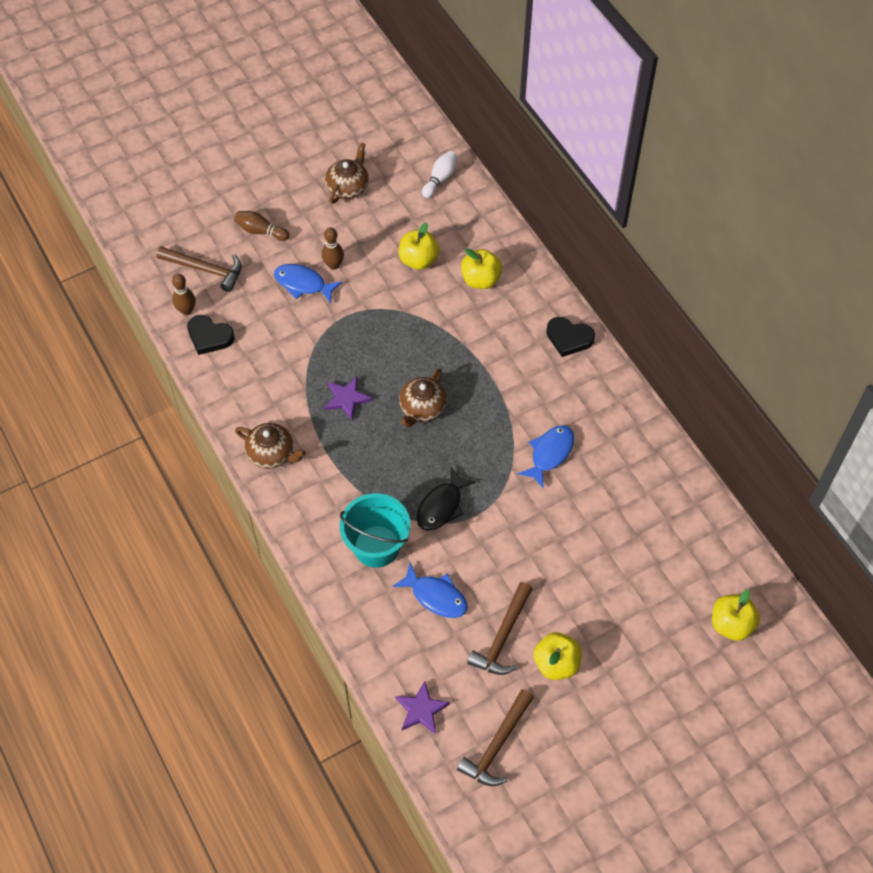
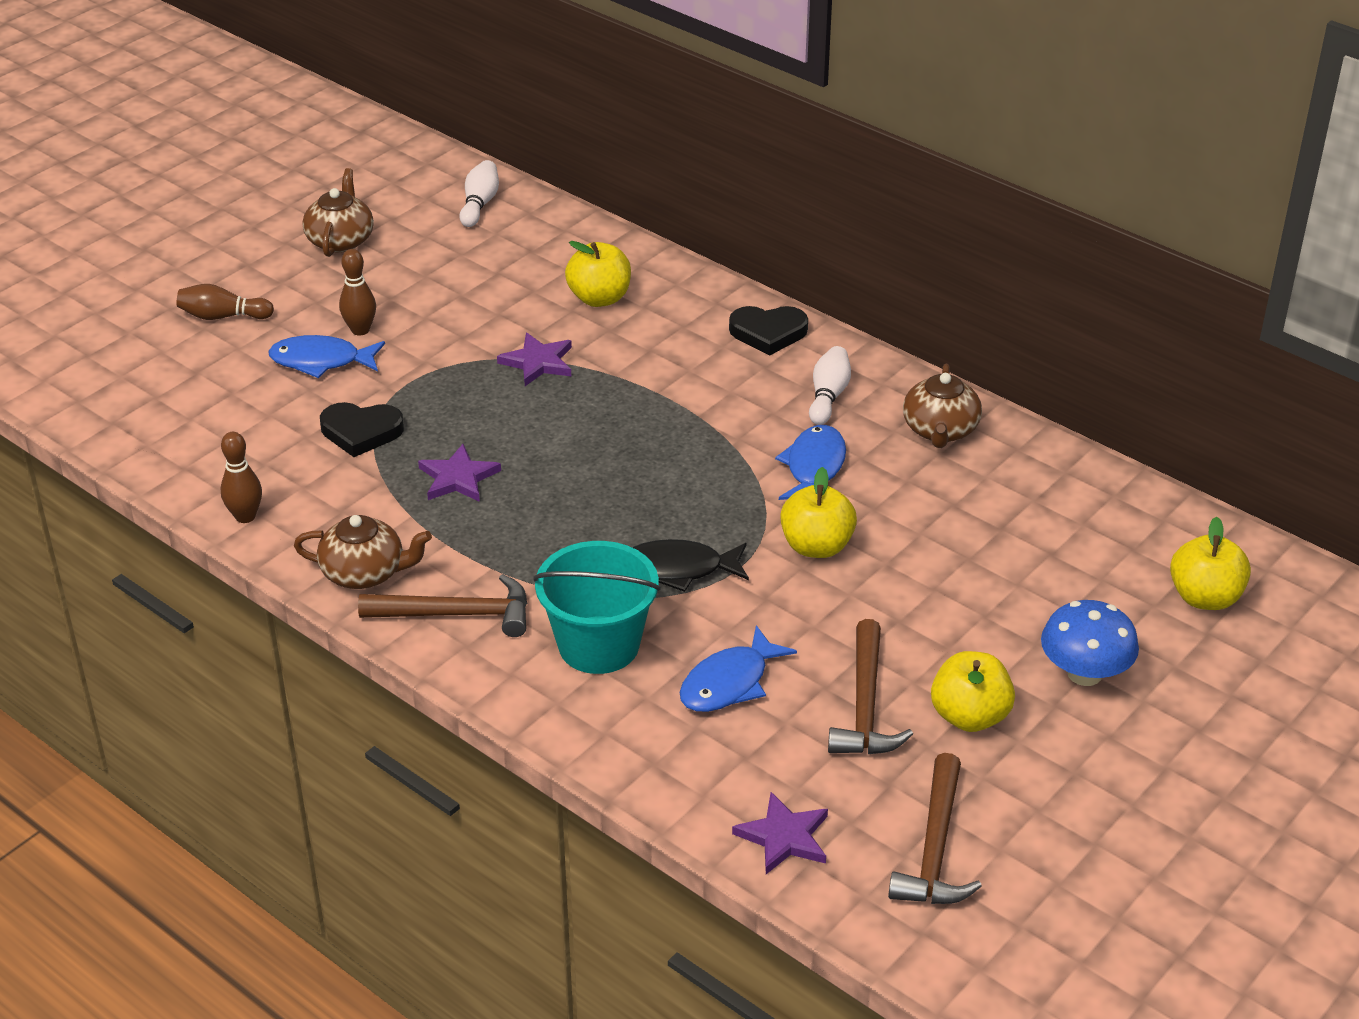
camera: 20 degrees left, 20 degrees down
(186, 310) = (139, 433): brown bowling pin -> brown bowling pin (245, 516)
(206, 270) = (151, 379): brown hammer -> brown hammer (458, 614)
(209, 336) = (192, 455): black heart -> black heart (361, 432)
(418, 260) = (492, 297): yellow apple -> yellow apple (816, 546)
(422, 408) = (586, 461): brown teapot -> brown teapot (940, 430)
(425, 322) = (538, 362): none -> purple star
(436, 596) = (729, 683): blue fish -> blue fish turned 120 degrees clockwise
(442, 506) = (679, 569): black fish -> black fish turned 75 degrees clockwise
(582, 400) = (828, 396): none -> white bowling pin
(634, 655) = (1084, 673): none -> blue mushroom

